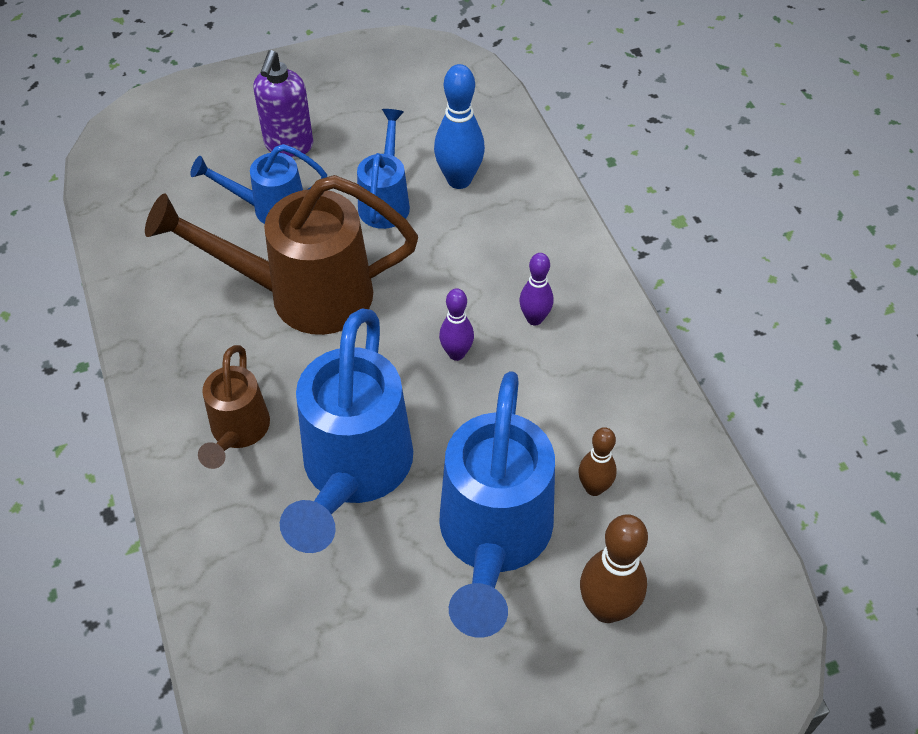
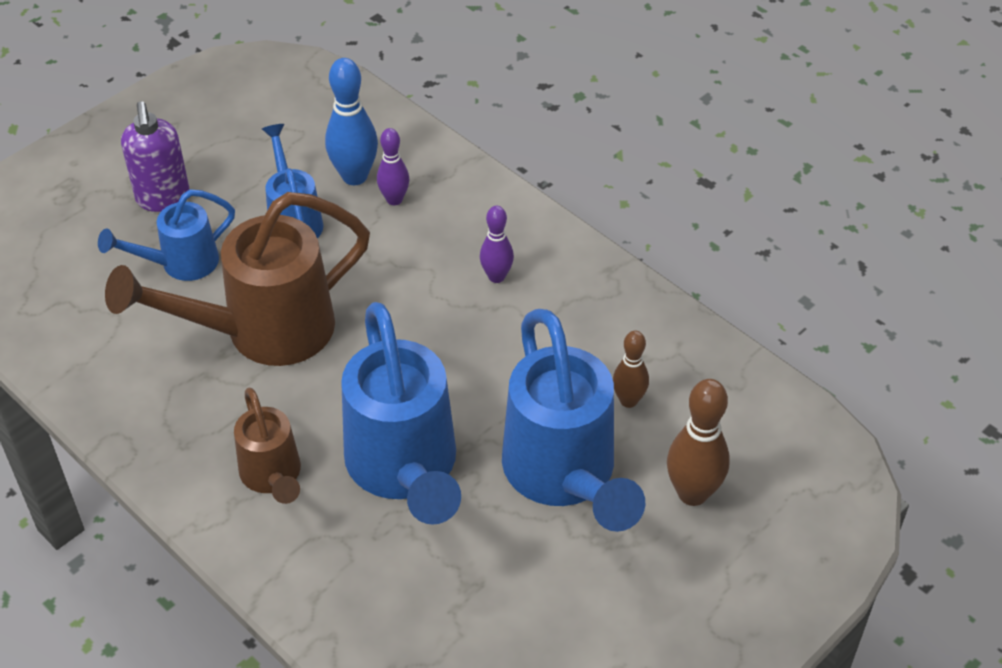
camera: 25 degrees left, 5 degrees down
(456, 353) = (441, 332): purple bowling pin -> purple bowling pin (394, 199)

